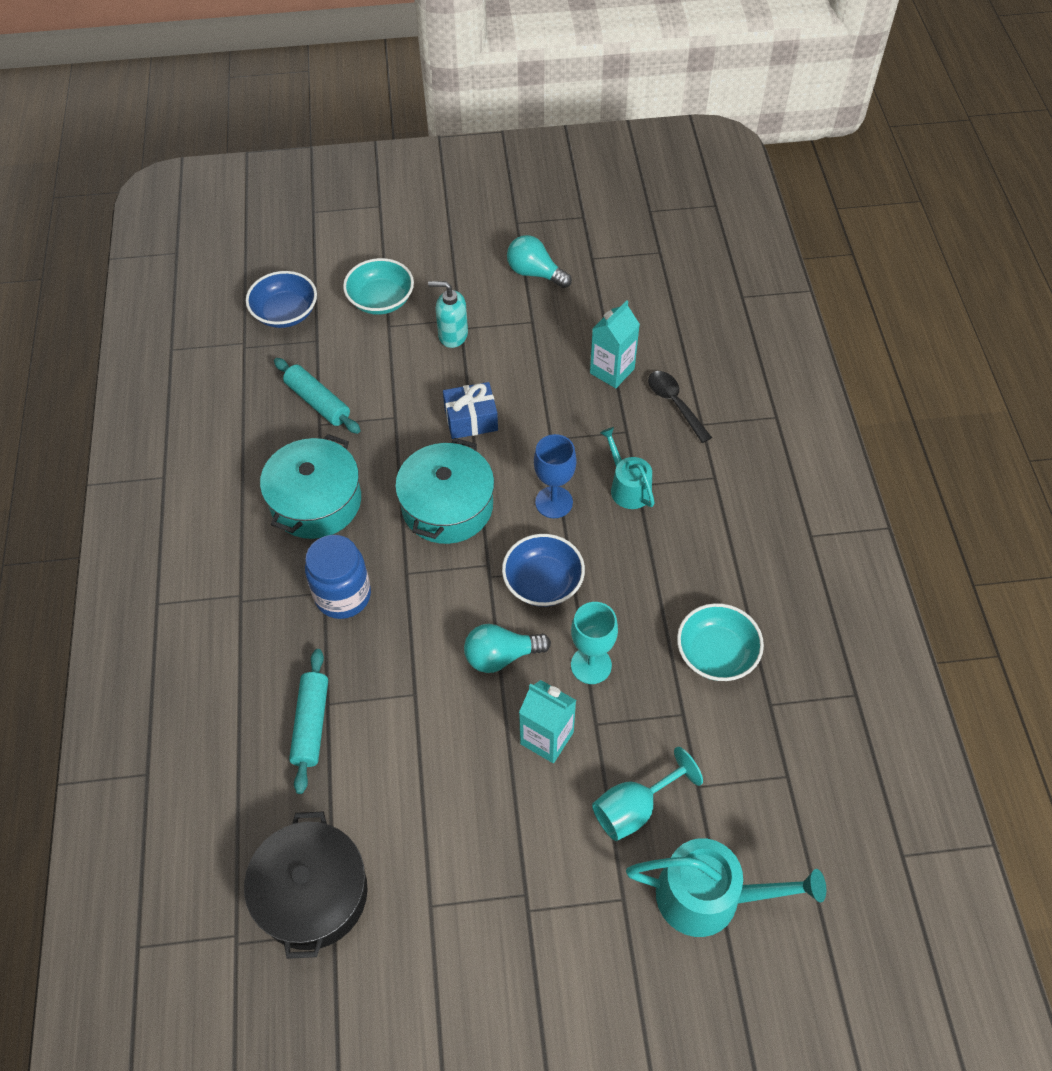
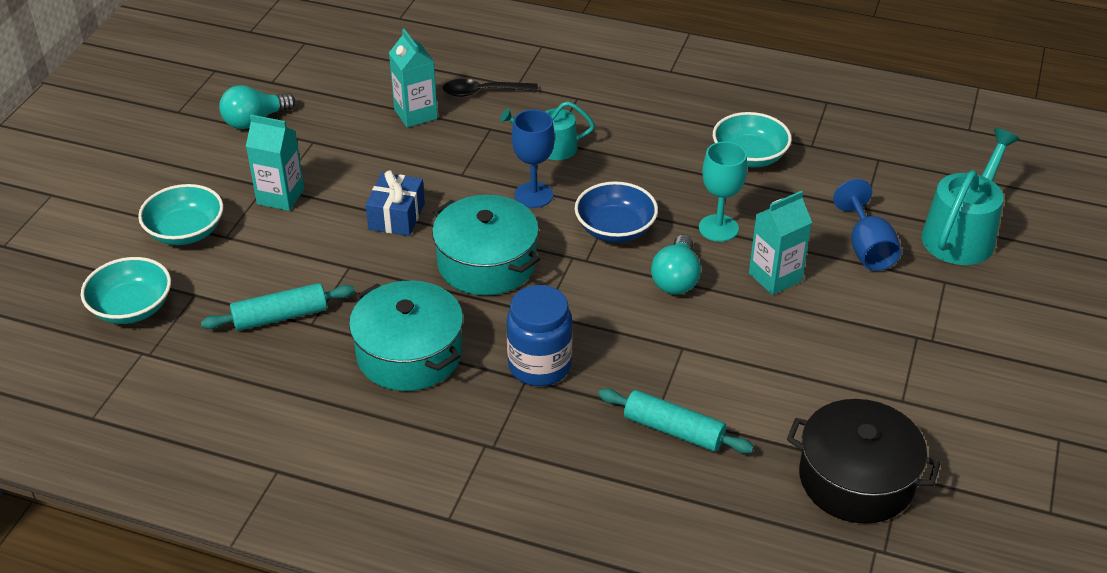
camera: 65 degrees left, 15 degrees down
(285, 313) = (132, 308): blue bowl -> turquoise bowl
(452, 335) = (280, 196): turquoise soap dispenser -> turquoise carton
(634, 808) = (867, 248): turquoise goblet -> blue goblet

